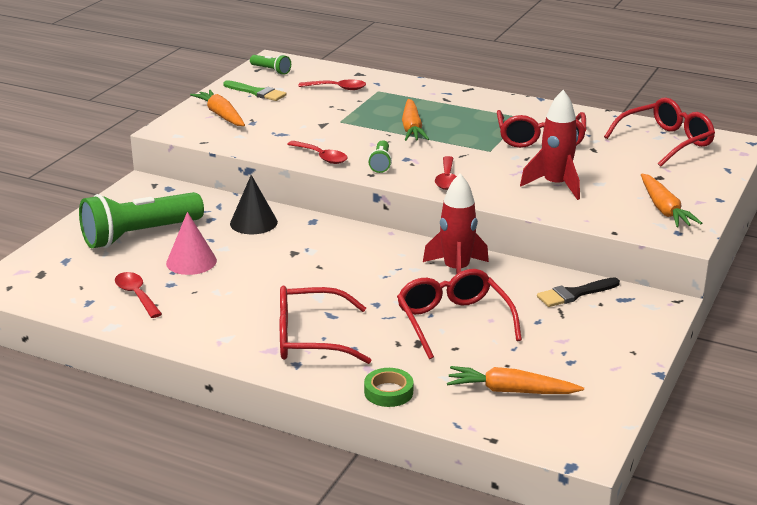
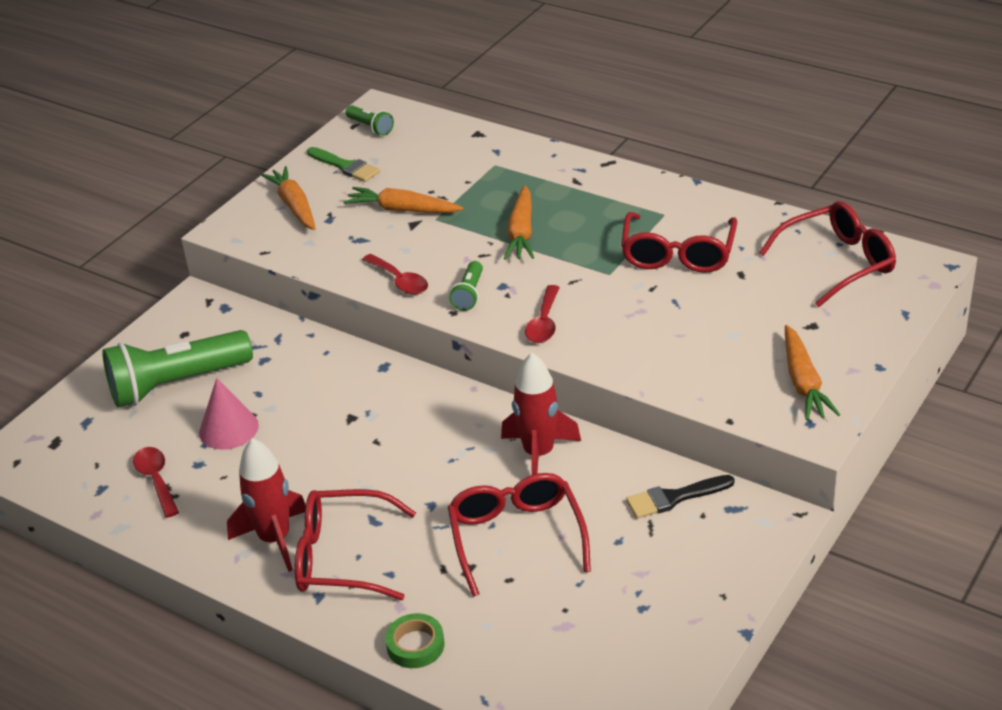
camera: 10 degrees right, 10 degrees up
(253, 223) = (313, 367): black cone -> none
(337, 88) = (445, 160): red spoon -> none
(510, 391) = (559, 651): orange carrot -> orange carrot (402, 210)
(555, 185) = (676, 337): red rocket -> red rocket (275, 539)

